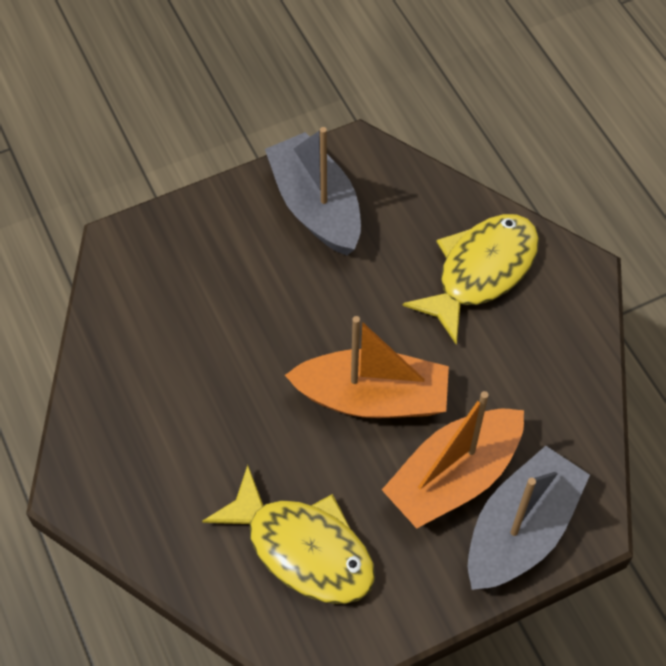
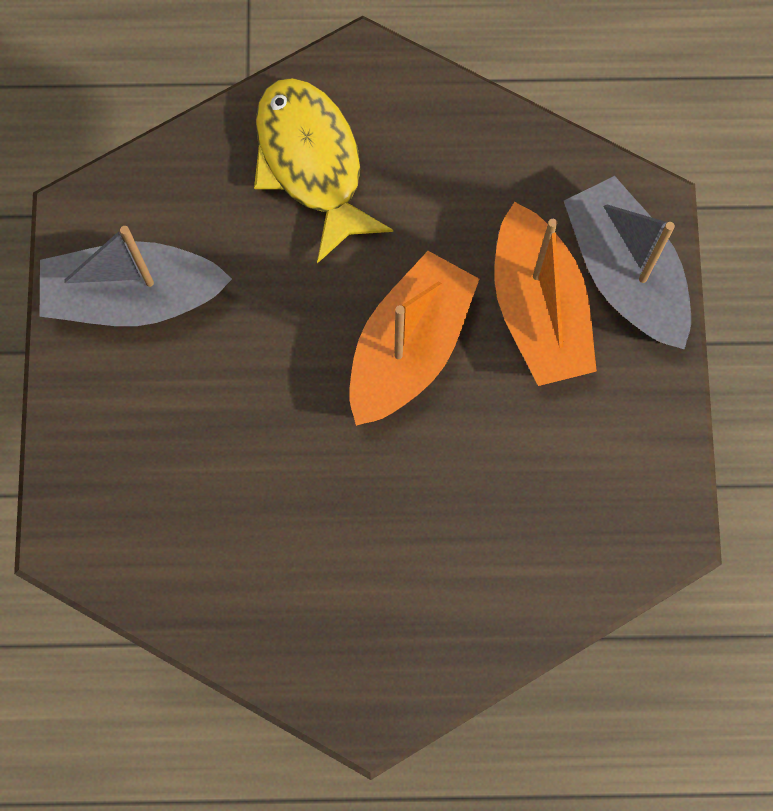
camera: 65 degrees left, 15 degrees up
(303, 548) = (549, 497): yellow fish -> none

